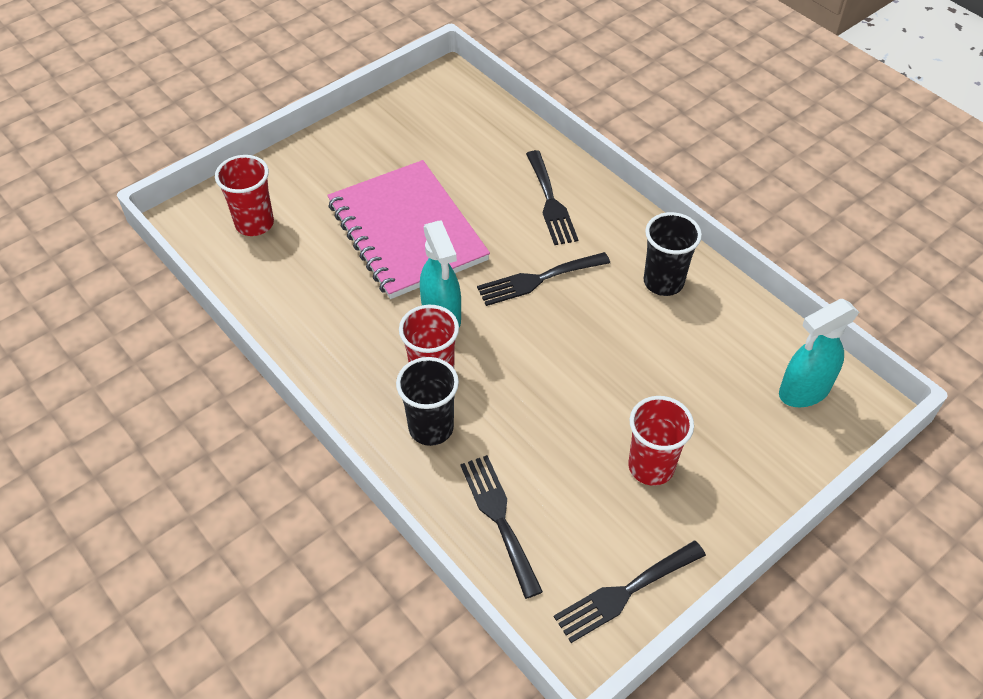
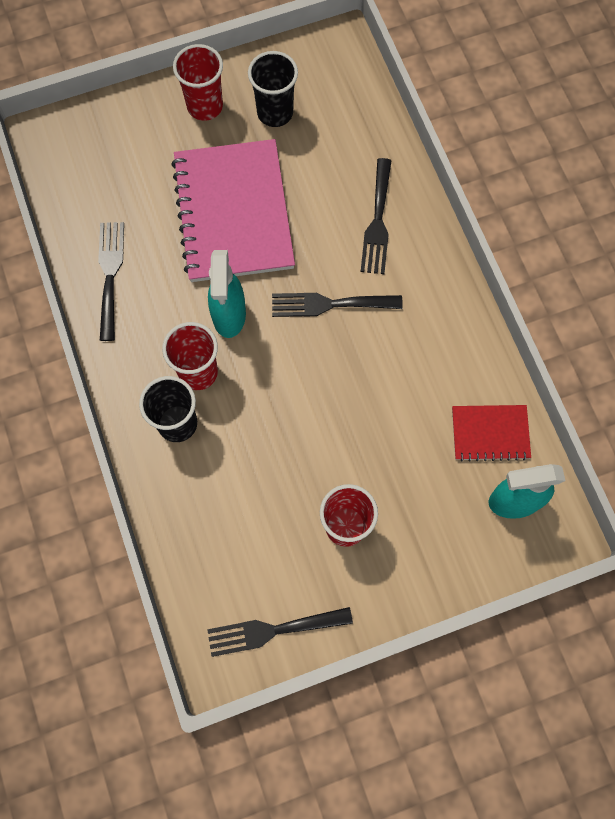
camera: 20 degrees right, 20 degrees up
(254, 224) = (102, 160): red cup -> red cup (205, 106)
(499, 518) = (200, 527): black fork -> black fork (110, 274)
(663, 282) = (442, 345): black cup -> black cup (275, 113)
(748, 341) = (490, 433): none -> red notebook

